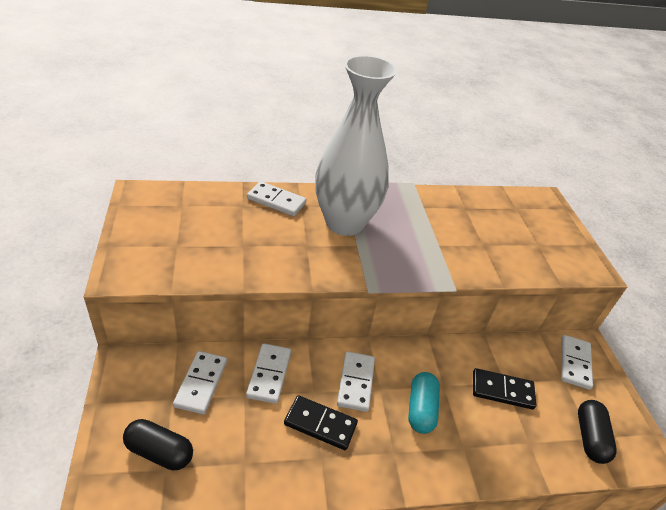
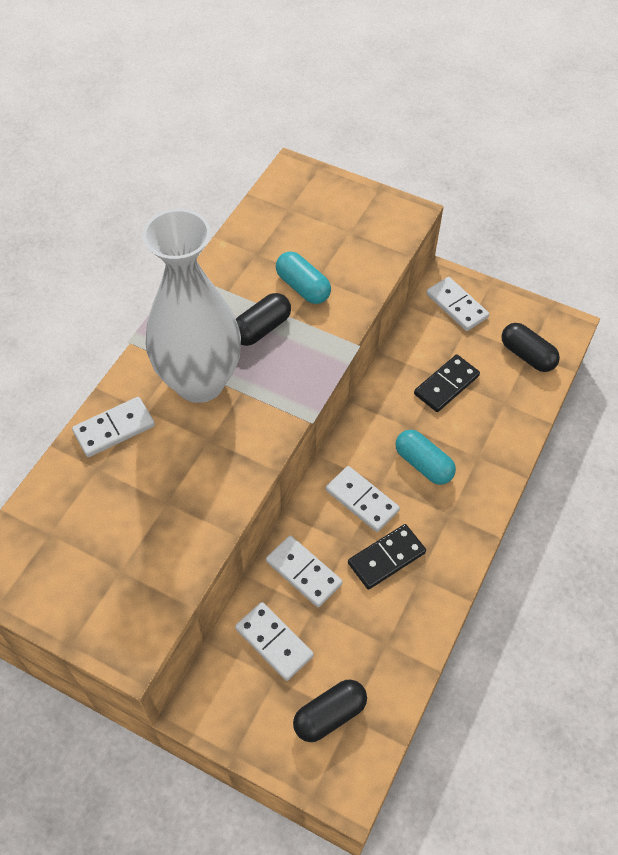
camera: 50 degrees left, 15 degrees up
(414, 234) = (261, 328): none -> black capsule
(467, 240) = (303, 287): none -> turquoise capsule

